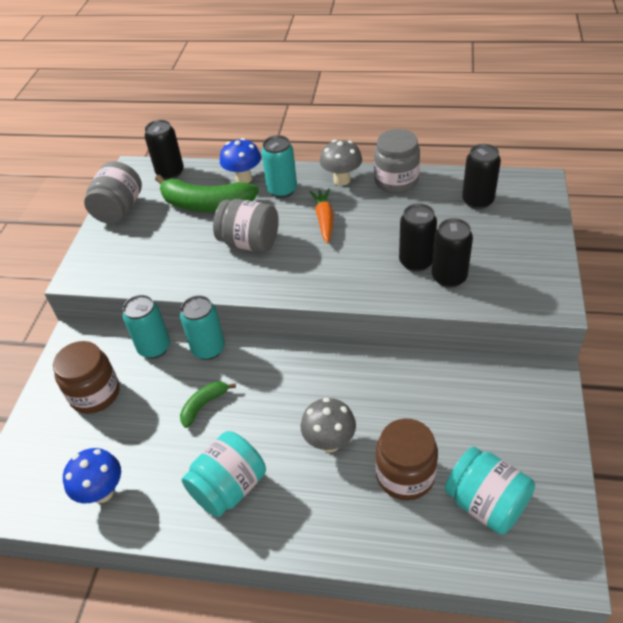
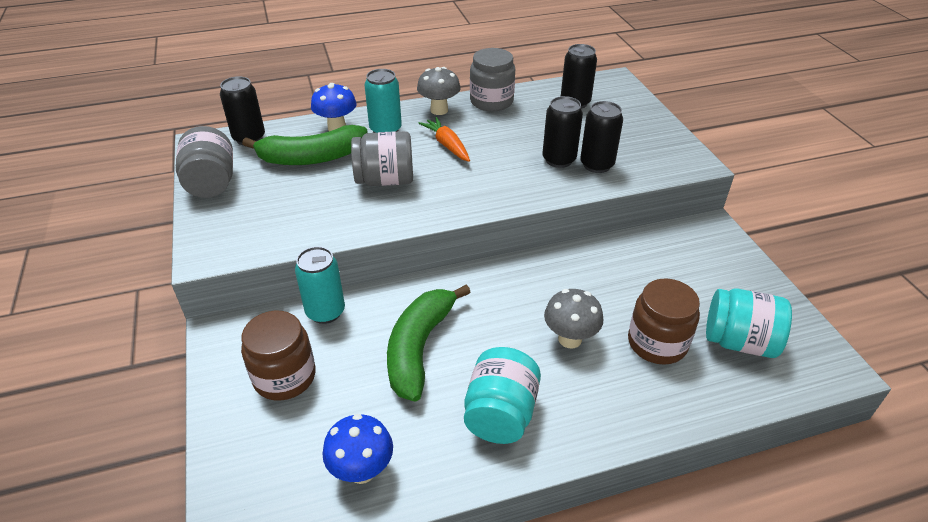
camera: 30 degrees left, 5 degrees down
(204, 405) = (419, 348): green banana -> green banana, size x1.99
(208, 349) = (388, 295): turquoise can -> none

